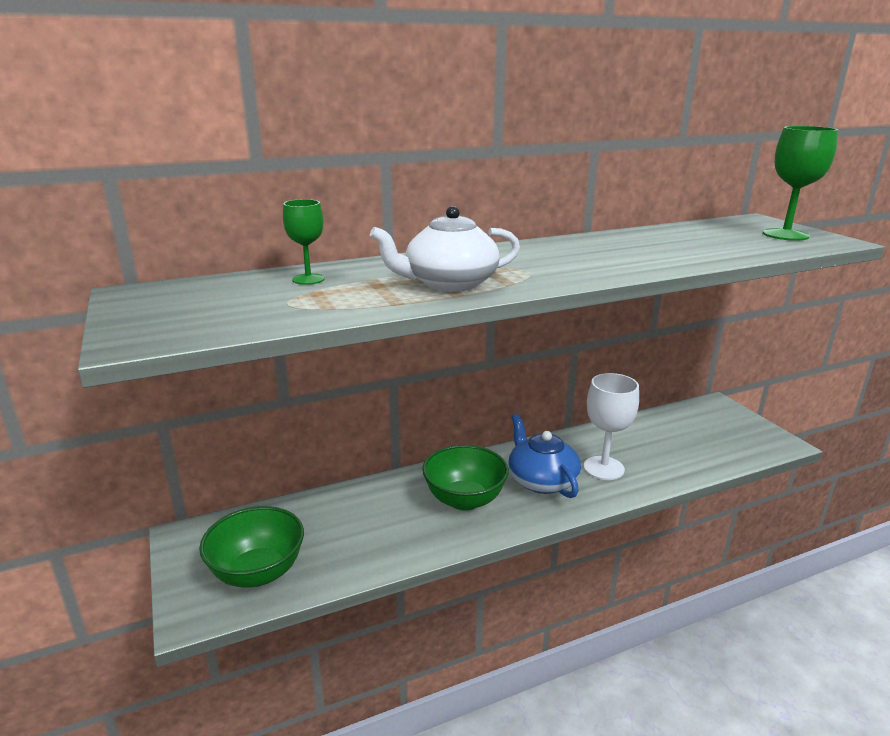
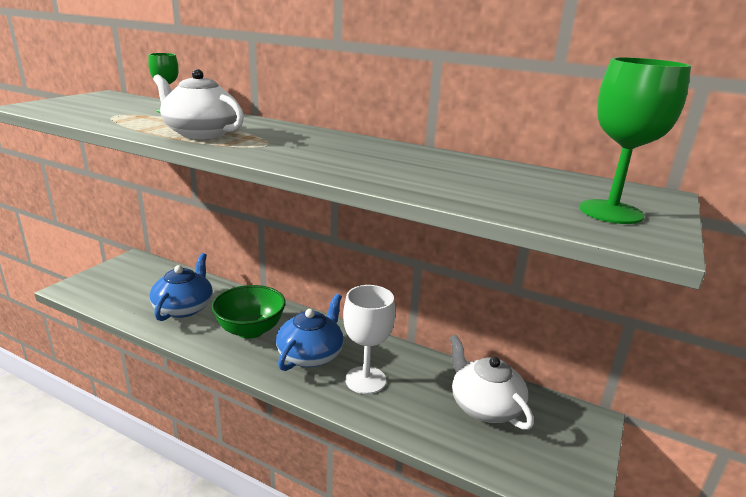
camera: 50 degrees right, 0 degrees up
(258, 572) = (115, 291): green bowl -> none
(368, 529) = (184, 307): none -> blue teapot
(675, 432) = (485, 405): none -> white teapot

